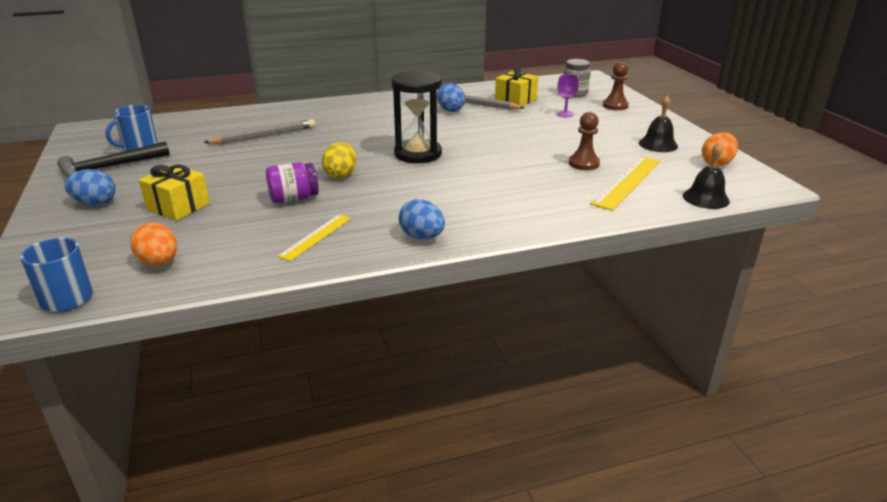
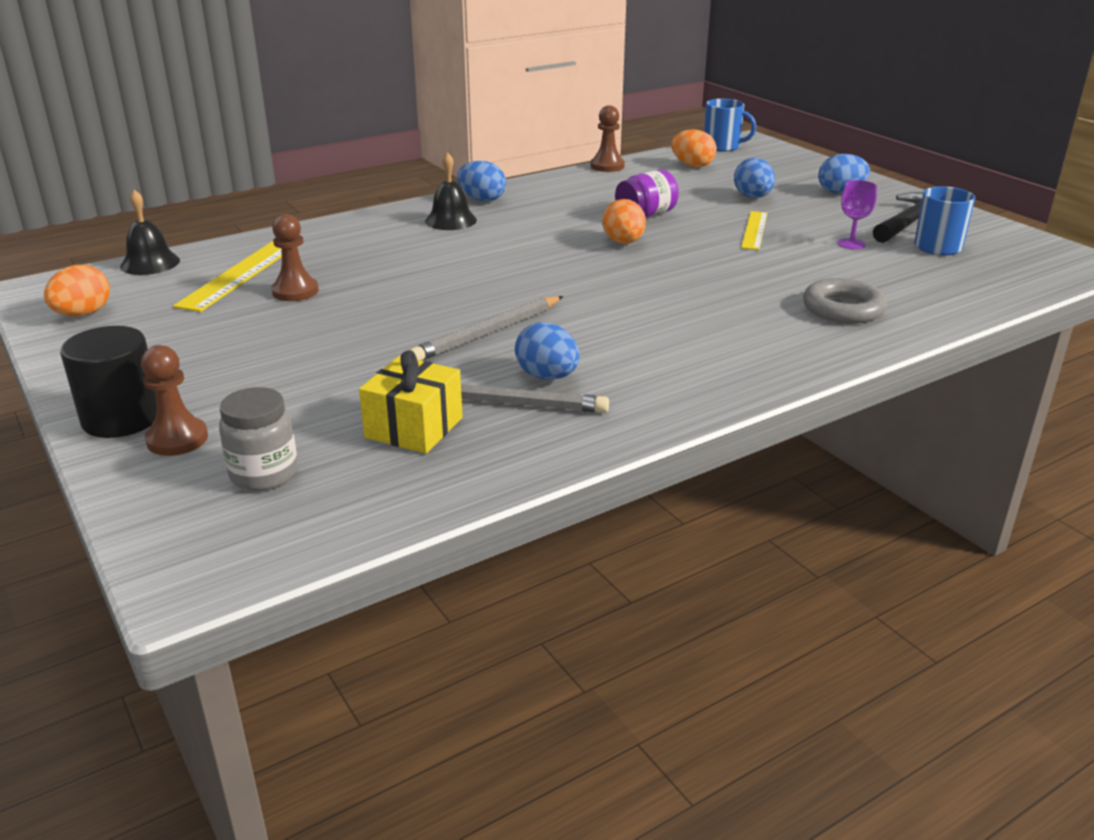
camera: 165 degrees right, 0 degrees up
(178, 207) = (752, 197): yellow gift -> blue egg
(250, 276) = (607, 166): none -> brown pawn
(264, 135) = (806, 282): grey pencil -> grey pencil (488, 333)
(270, 121) = (843, 309): none -> grey ring
(316, 237) = (583, 190): yellow ruler -> yellow ruler (754, 230)
(340, 174) = (623, 242): yellow egg -> orange egg
(418, 154) = (545, 279): black hourglass -> none
(565, 114) = (303, 395): purple goblet -> purple goblet (851, 244)
(645, 114) = (122, 418): none -> black cylinder
(658, 144) = (153, 339): black bell -> black bell (451, 220)

